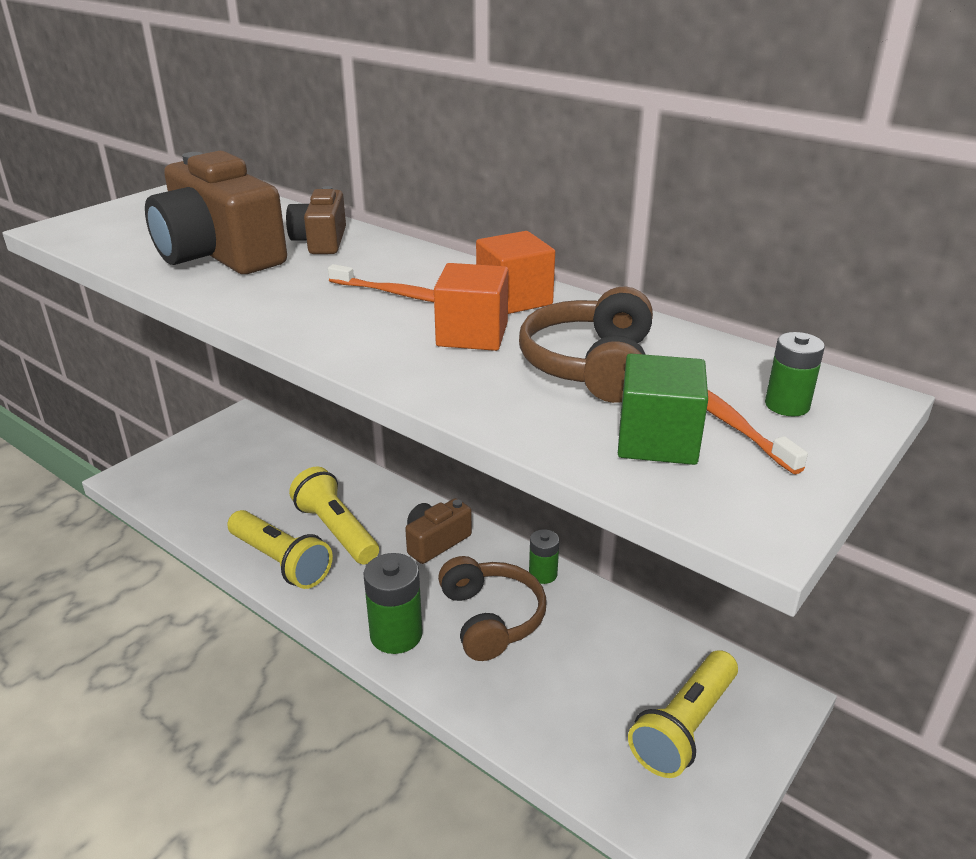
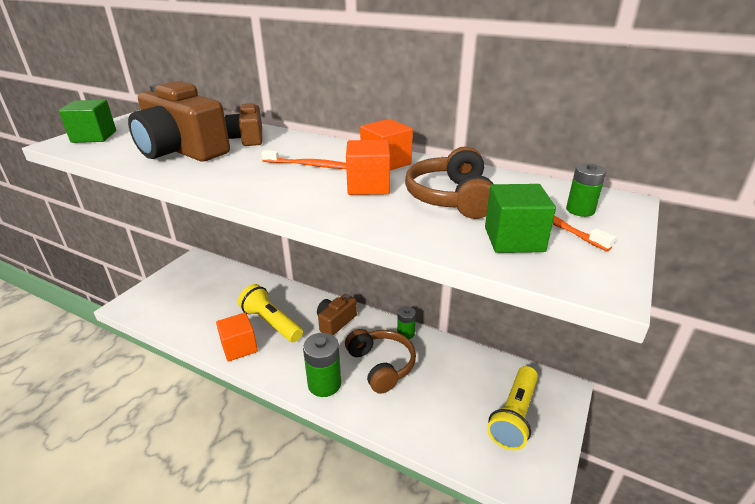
camera: 10 degrees left, 0 degrees up
(102, 222) = (94, 137): none -> green cube
(280, 562) = (239, 347): yellow flashlight -> orange cube

